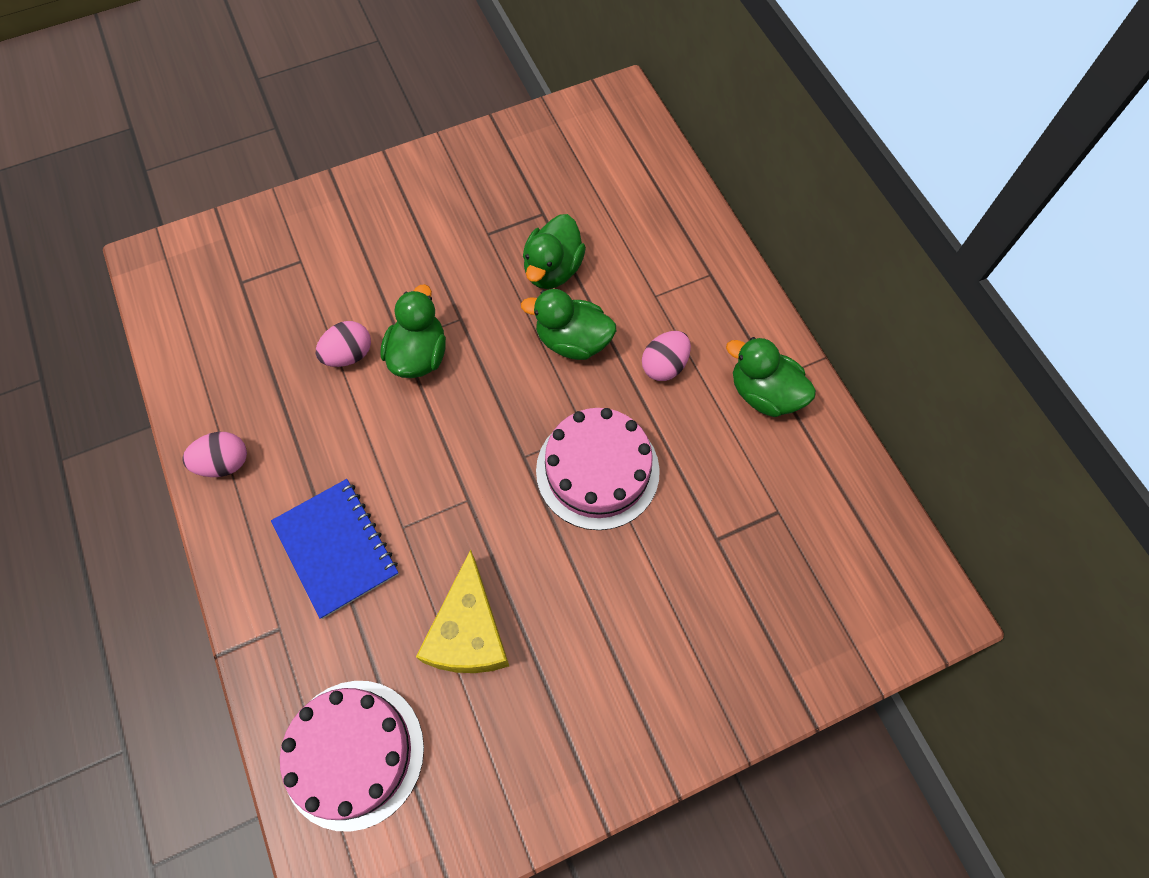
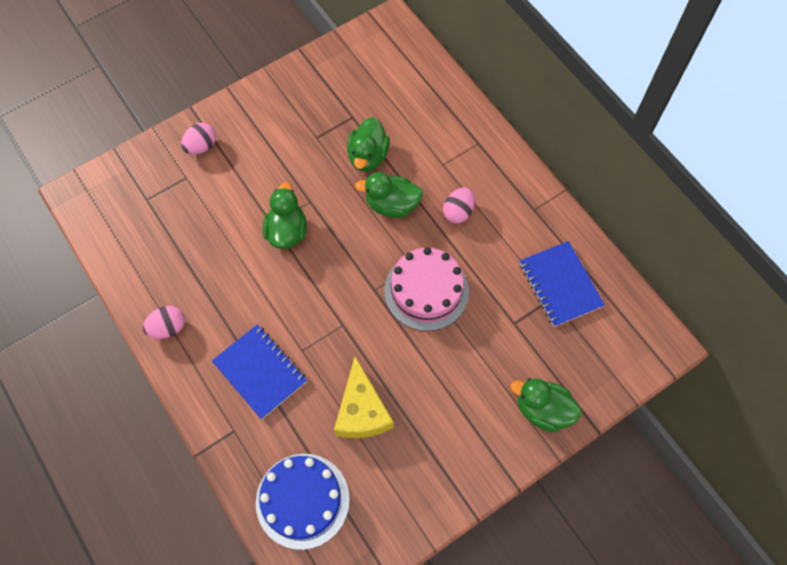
camera: 10 degrees left, 0 degrees up
(349, 355) = (237, 239): pink egg -> pink egg (201, 146)
(353, 753) = (302, 500): pink cake -> blue cake
(764, 393) = (529, 220): green duck -> green duck (543, 410)
(794, 494) = (560, 285): none -> blue notebook

